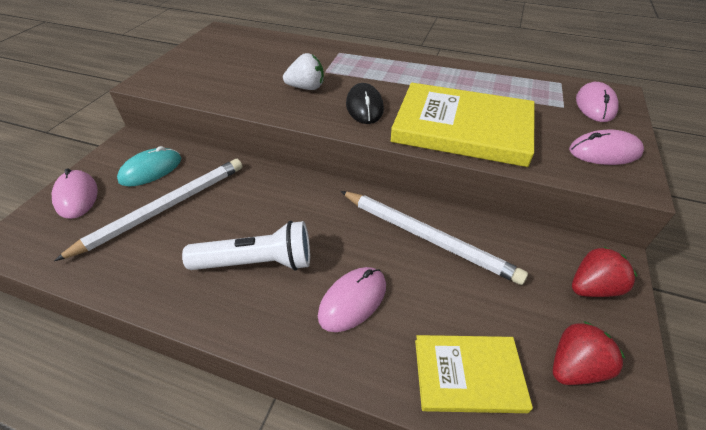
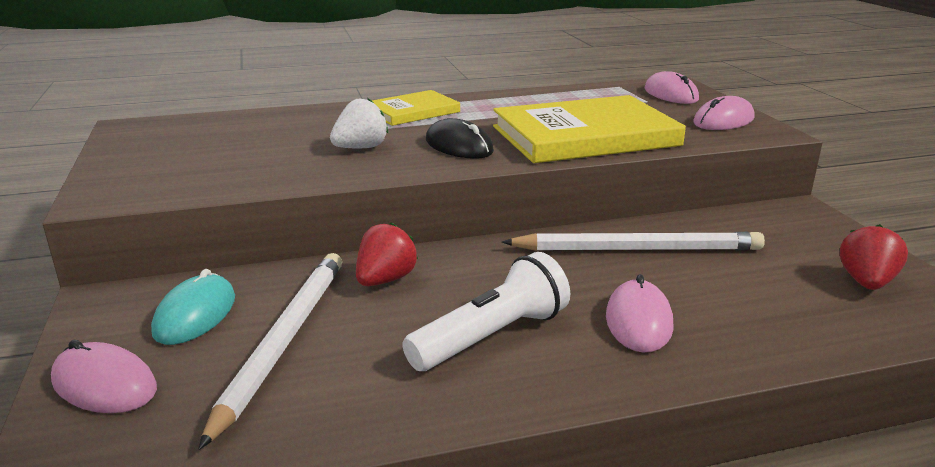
camera: 35 degrees left, 20 degrees down
(468, 375) = (806, 323): yellow book -> yellow book (412, 112)
(592, 287) = (810, 231): red strawberry -> red strawberry (385, 280)

